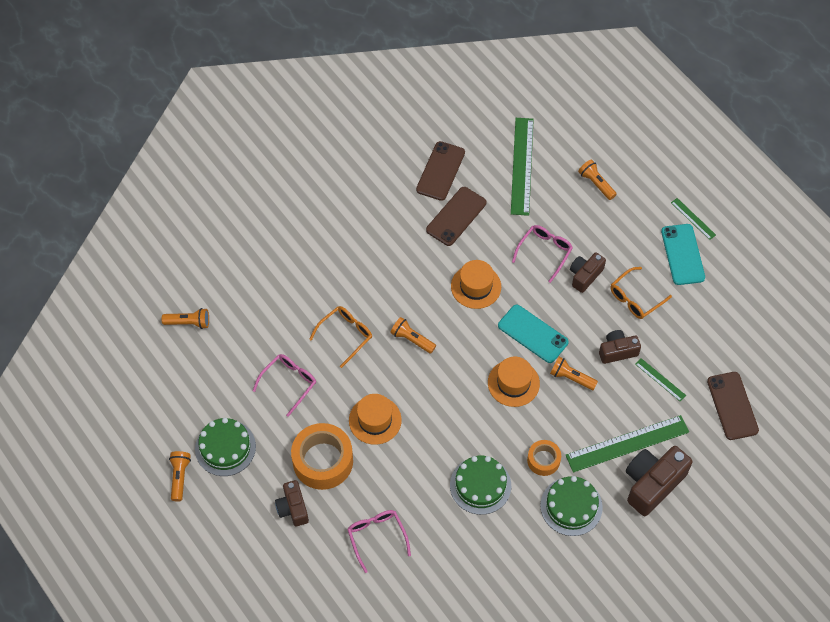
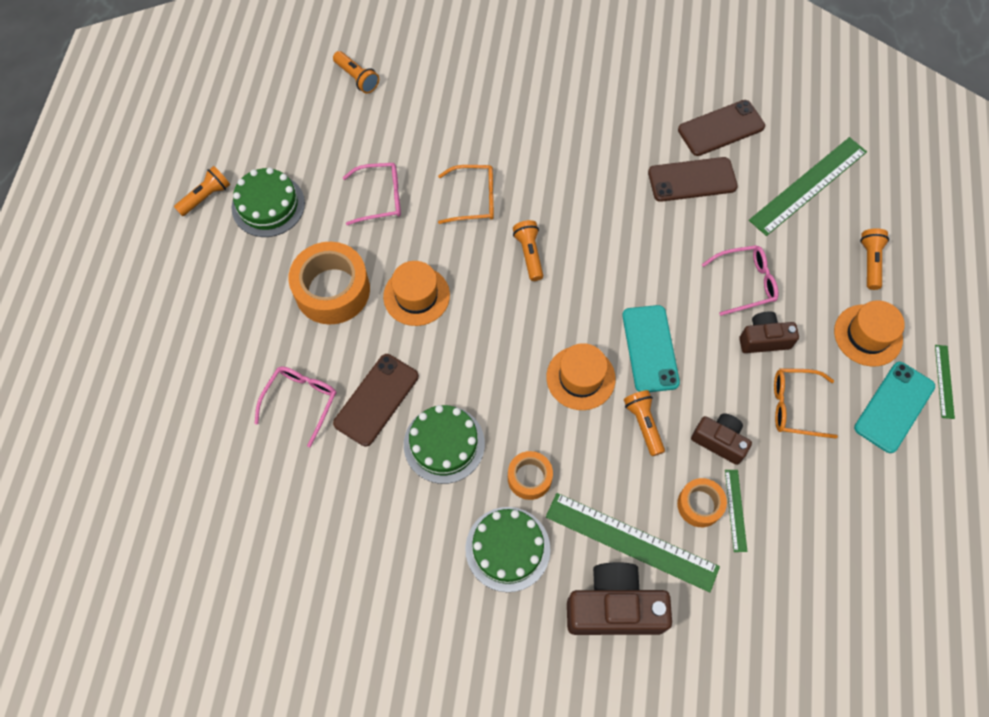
camera: 45 degrees right, 5 degrees up
(293, 508) = (262, 307): brown camera -> none
(476, 286) = (642, 257): orange hat -> orange hat (868, 335)
(641, 393) = (699, 505): none -> orange tape
(732, 406) = (788, 610): brown phone -> brown phone (376, 400)

